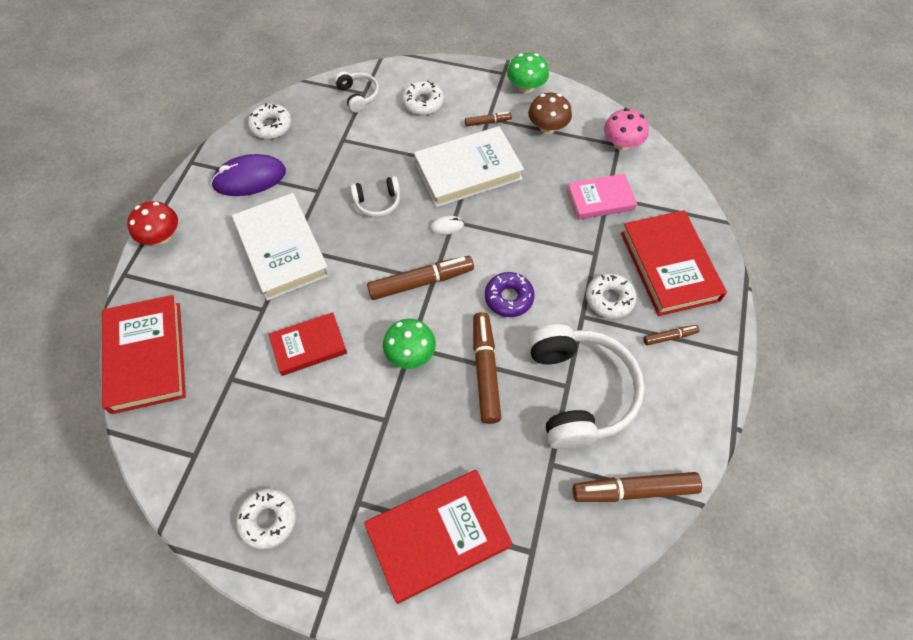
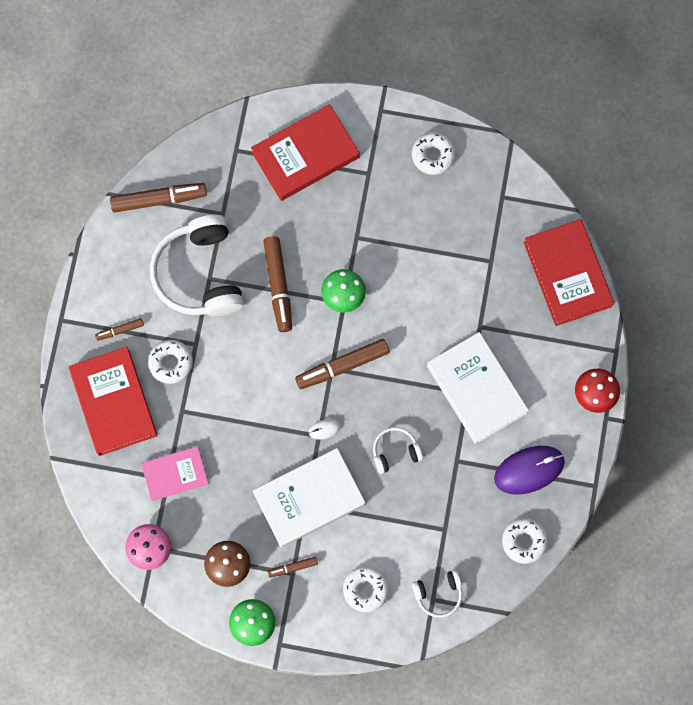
camera: 175 degrees right, 15 degrees up
(309, 346) = (431, 295): red book -> none
(358, 96) = (438, 594): white headphones -> white headphones turned 75 degrees counterclockwise
(508, 298) = (261, 356): purple donut -> none

